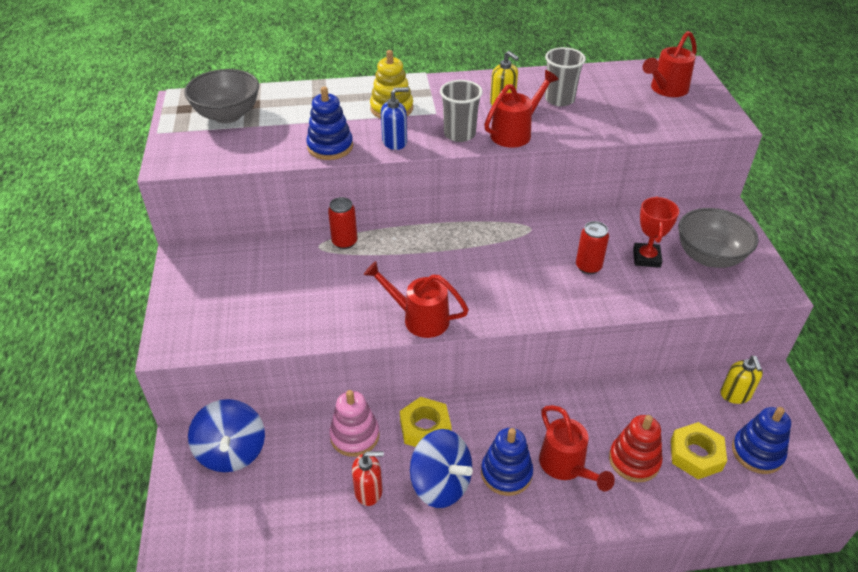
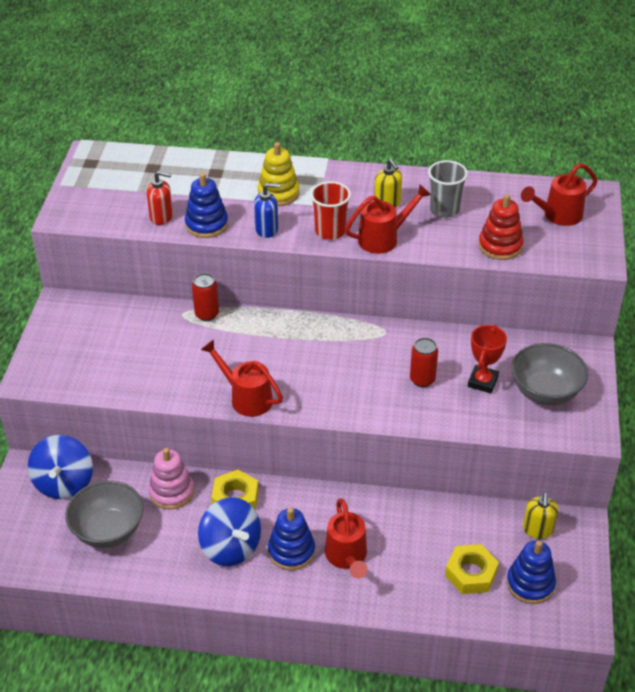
camera: 15 degrees right, 0 degrees up
(227, 115) = (126, 176): grey bowl -> grey bowl (108, 531)
(368, 491) = (167, 540): red soap dispenser -> red soap dispenser (161, 217)
(459, 134) = (330, 231): grey cup -> red cup
(634, 460) = (411, 565): red stacking toy -> red stacking toy (500, 246)

